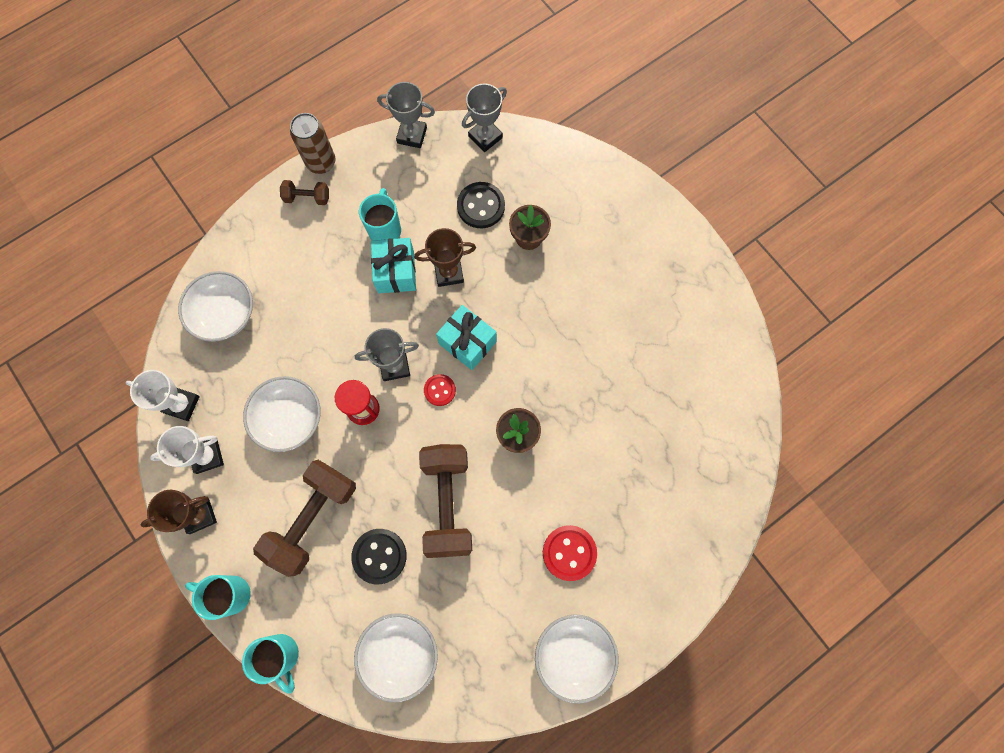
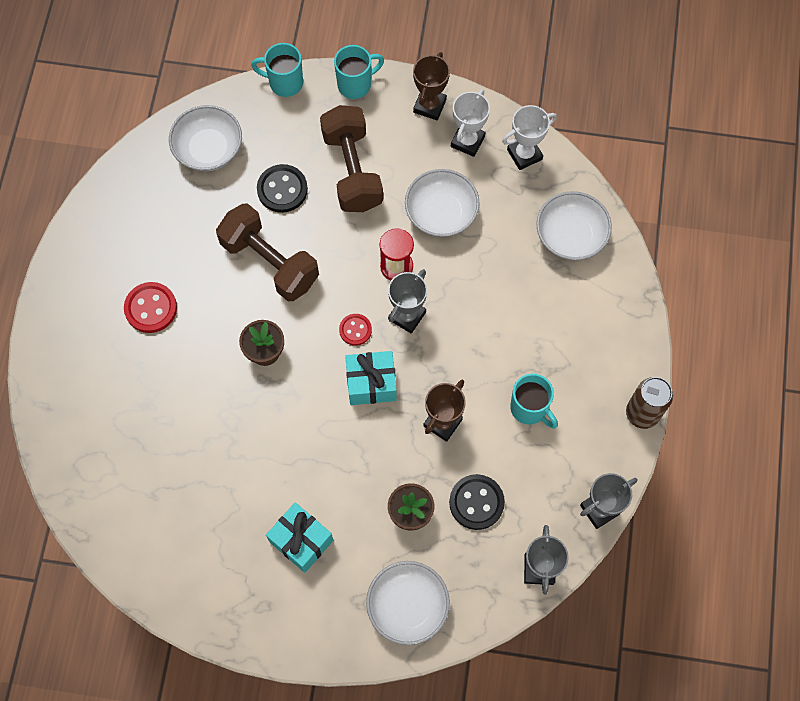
camera: 135 degrees right, 5 degrees down
(307, 198) = (618, 375): brown dumbbell -> none
(396, 272) = (483, 384): turquoise gift -> turquoise gift (301, 541)
(573, 654) = (89, 249): white bowl -> white bowl (407, 606)

